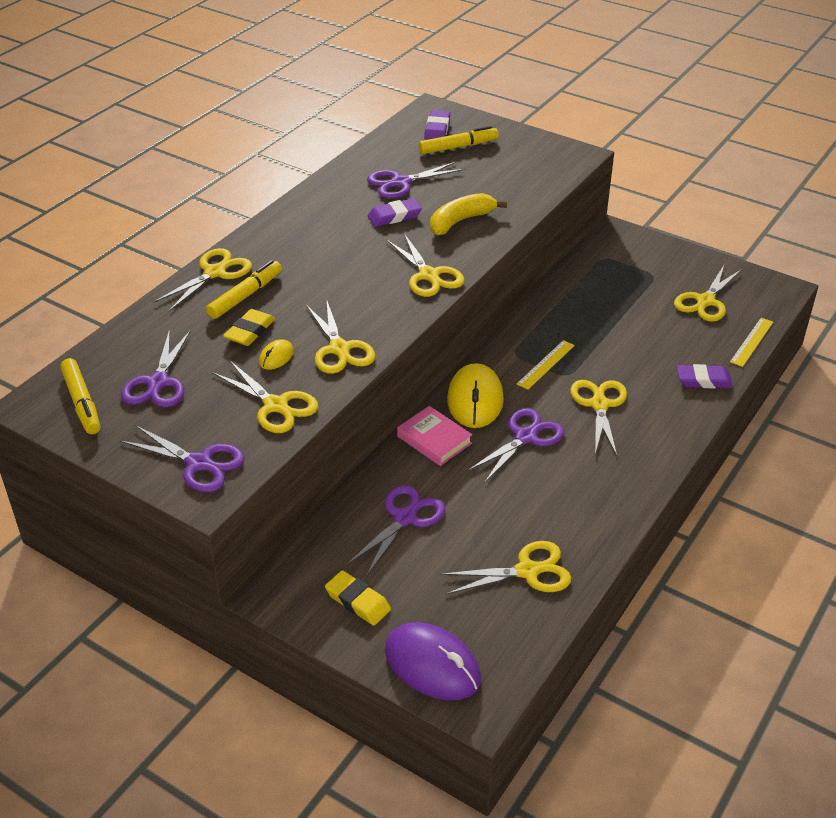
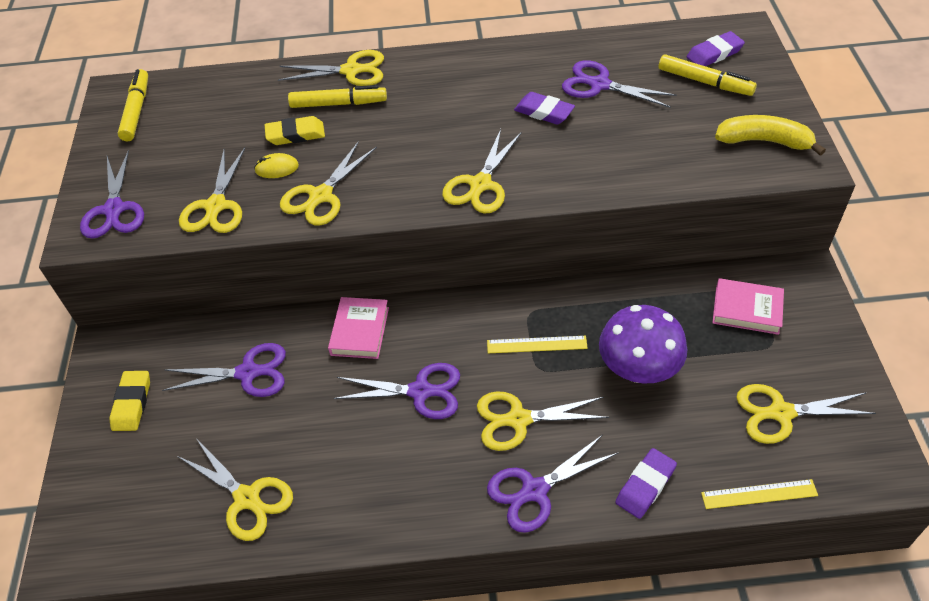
camera: 55 degrees right, 10 degrees up
(82, 402) = (136, 110): yellow marker -> yellow marker turned 150 degrees clockwise
(158, 382) = (190, 130): purple scissors -> purple scissors (535, 490)
(432, 665) = (92, 497): purple mouse -> none
(460, 221) = (587, 154): yellow banana -> yellow banana (764, 141)
(475, 400) = (437, 325): yellow mouse -> none
(599, 405) = (519, 420): yellow scissors -> yellow scissors turned 150 degrees counterclockwise
(614, 334) = (638, 369): none -> purple mushroom
(617, 268) = (746, 310): none -> pink book
(703, 380) = (645, 485): purple eraser -> purple eraser turned 75 degrees clockwise

